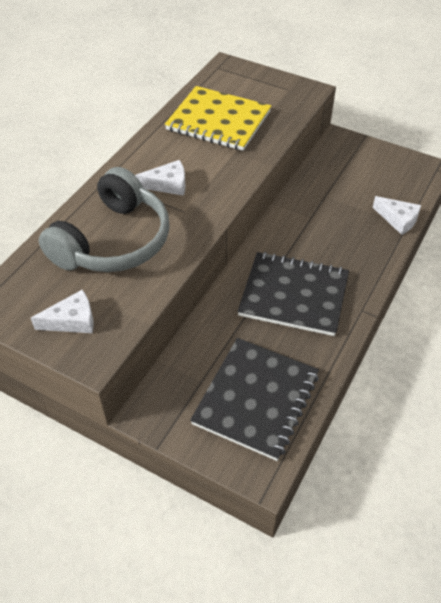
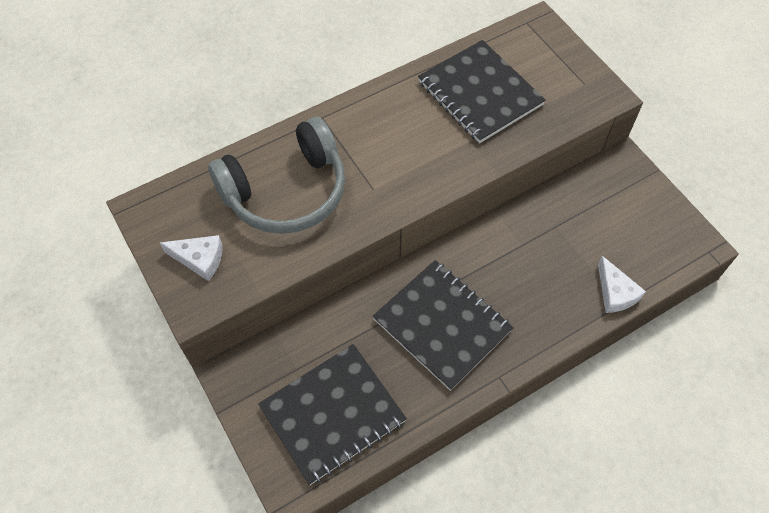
camera: 30 degrees right, 10 degrees up
(168, 185) = (377, 150): white cheese -> none
(218, 121) = (479, 94): yellow notebook -> black notebook

